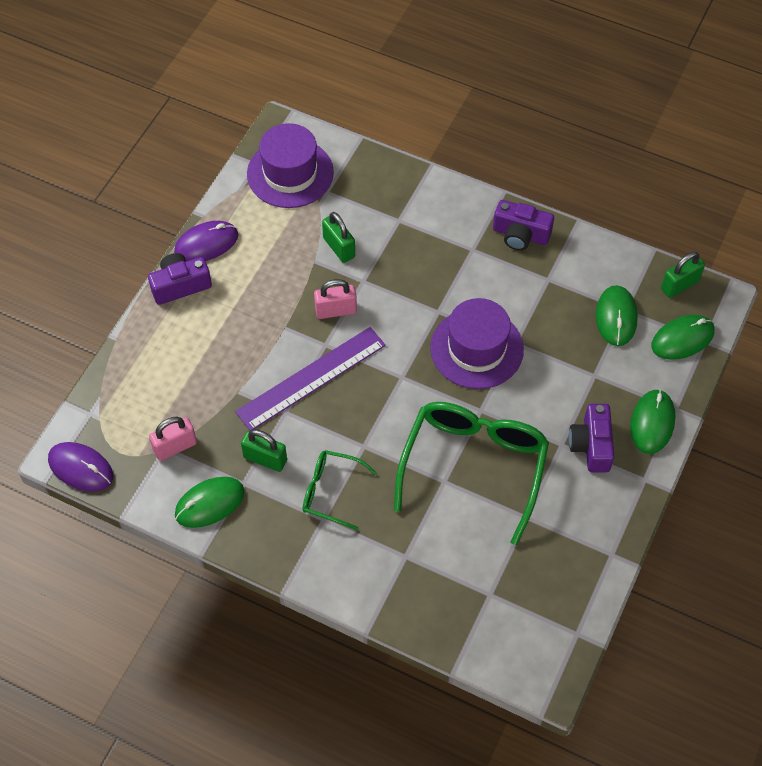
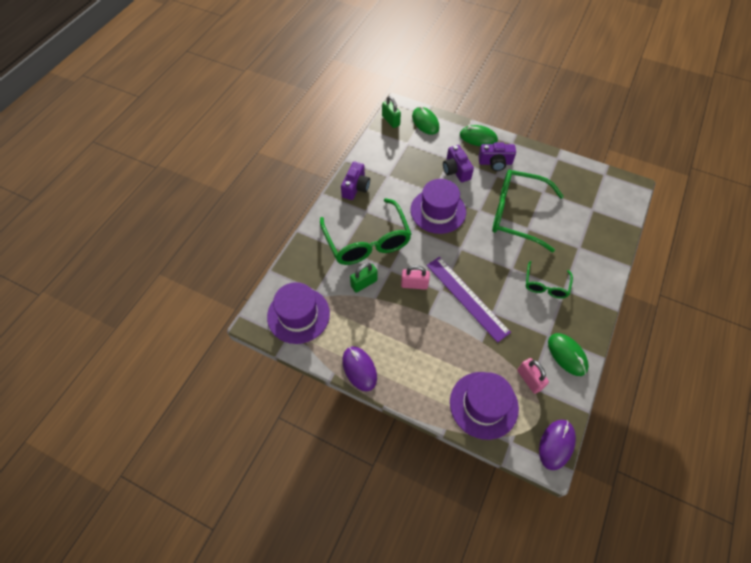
camera: 90 degrees left, 0 degrees up
(144, 386) = (483, 405): none -> purple hat
(180, 285) = (396, 385): purple camera -> purple camera (456, 170)
(265, 459) = (529, 323): green padlock -> none
(336, 310) = (414, 284): pink padlock -> pink padlock turned 75 degrees counterclockwise
(414, 251) = (367, 241): none -> green glasses
(616, 317) = (413, 148): green mouse -> none

